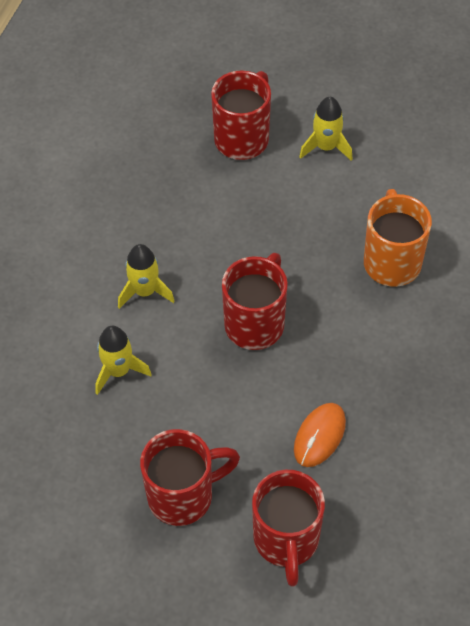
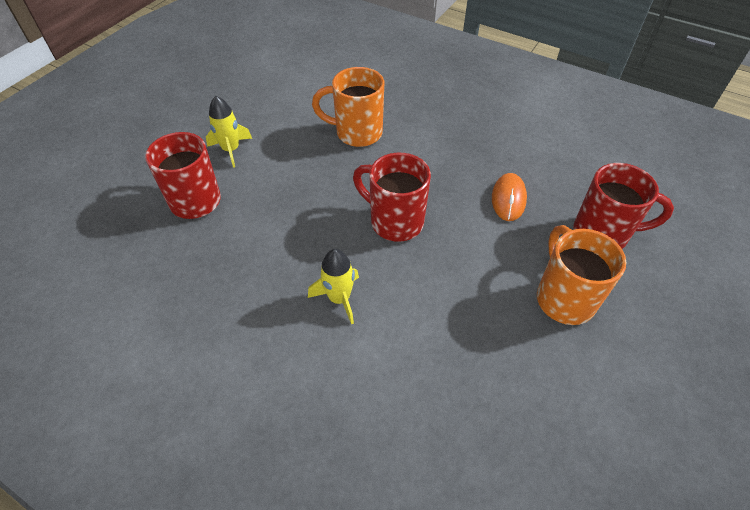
camera: 80 degrees left, 5 degrees down
(118, 371) = (426, 333): yellow rocket -> none
(183, 496) = (564, 298): red mug -> orange mug
(319, 436) = (508, 199): orange mouse -> orange mouse turned 60 degrees clockwise

